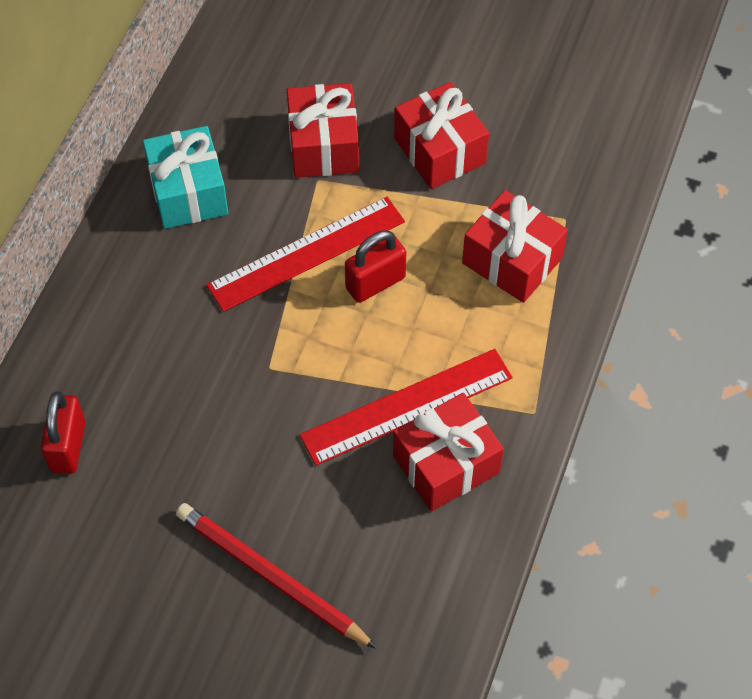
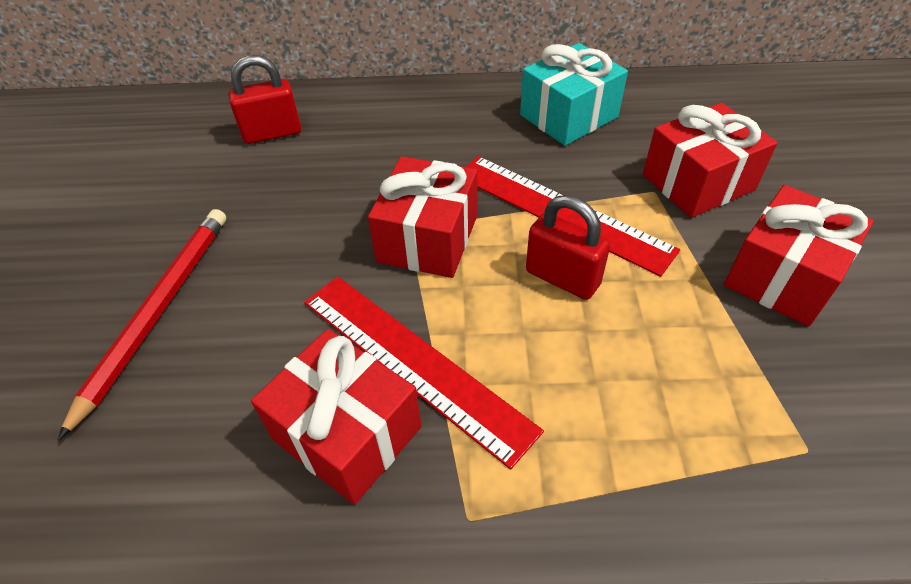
camera: 70 degrees right, 10 degrees down
(512, 261) = (690, 406): red gift -> red gift (428, 238)

